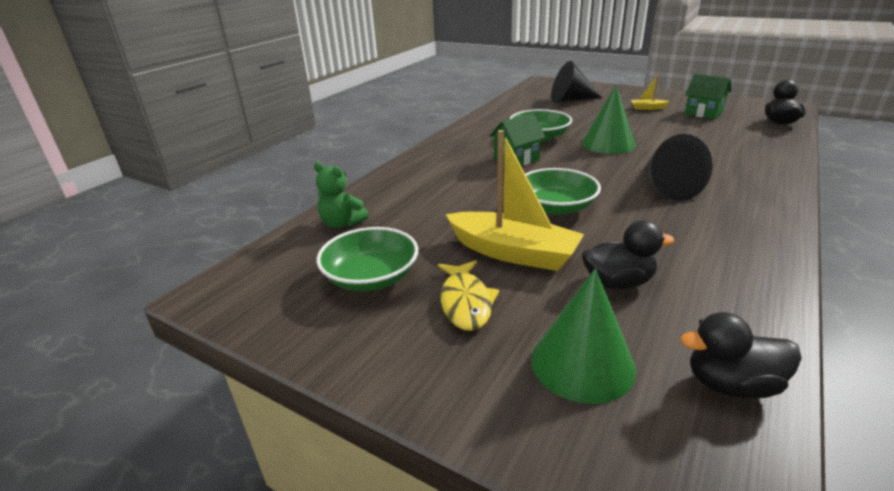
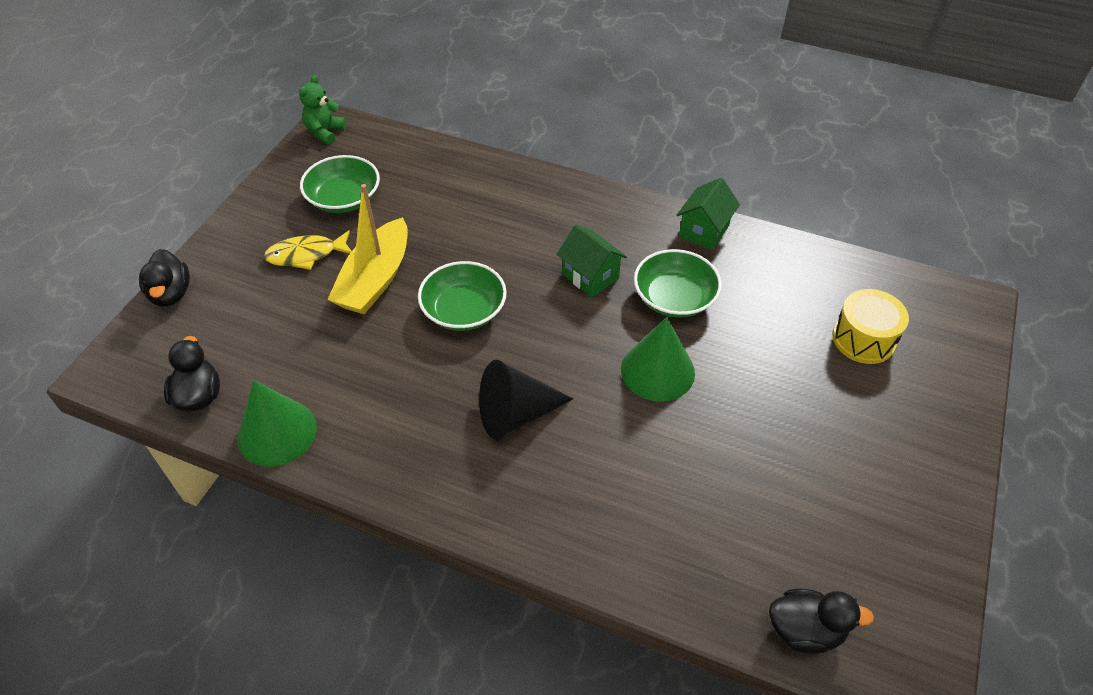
camera: 80 degrees right, 20 degrees up
(342, 223) = (430, 165): green teddy bear -> green teddy bear (325, 132)
(571, 100) = (863, 339): black cone -> yellow drum
(582, 363) = (231, 318): green cone -> green cone (277, 432)
(618, 282) = (324, 347): black duck -> black duck (171, 294)
(648, 108) = (844, 442): yellow boat -> none
(703, 113) = (833, 521): green house -> green house (704, 231)

